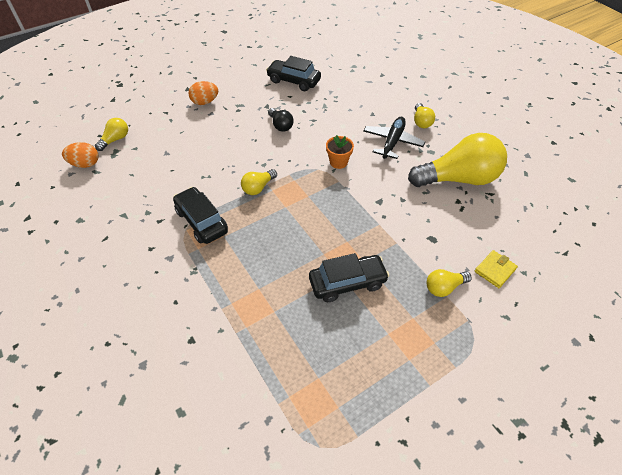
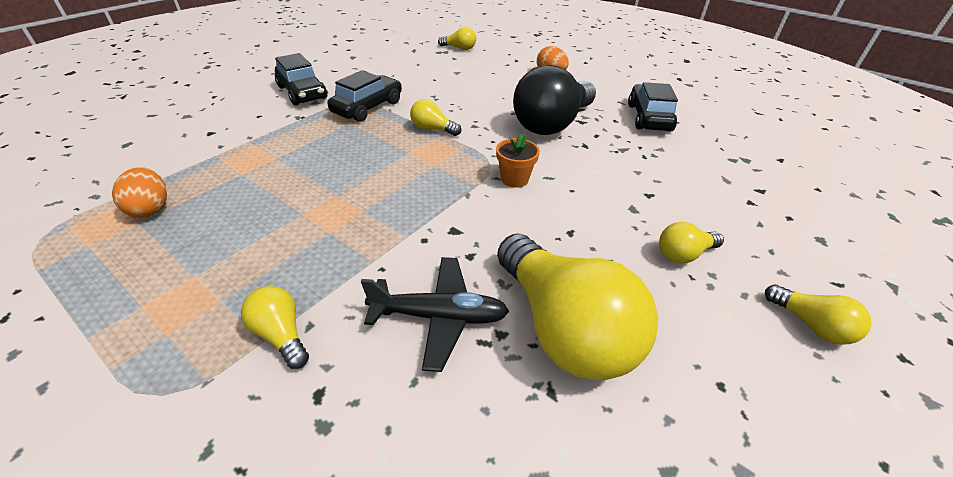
camera: 70 degrees right, 10 degrees down
(85, 164) = (420, 44): orange egg -> orange egg (151, 209)
(280, 125) = (552, 124): black light bulb -> black light bulb, size x2.21
(347, 282) = (287, 222): black car -> black car (302, 93)
(392, 142) = (599, 225): black plane -> black plane (439, 317)
(470, 106) = (811, 325): none -> yellow light bulb
(495, 270) = (329, 418): yellow wallet -> none

